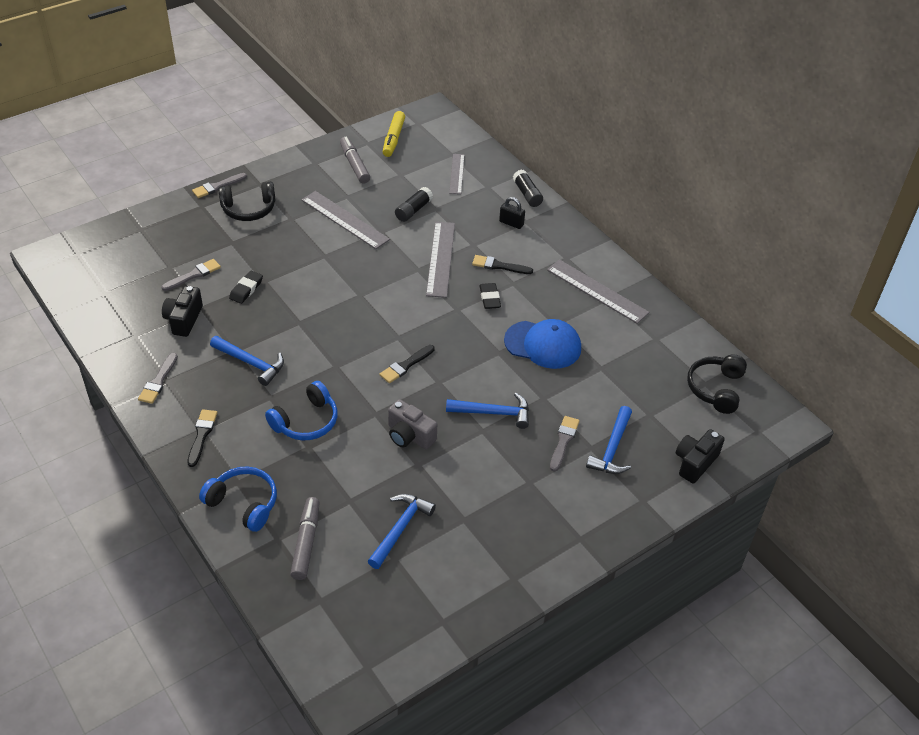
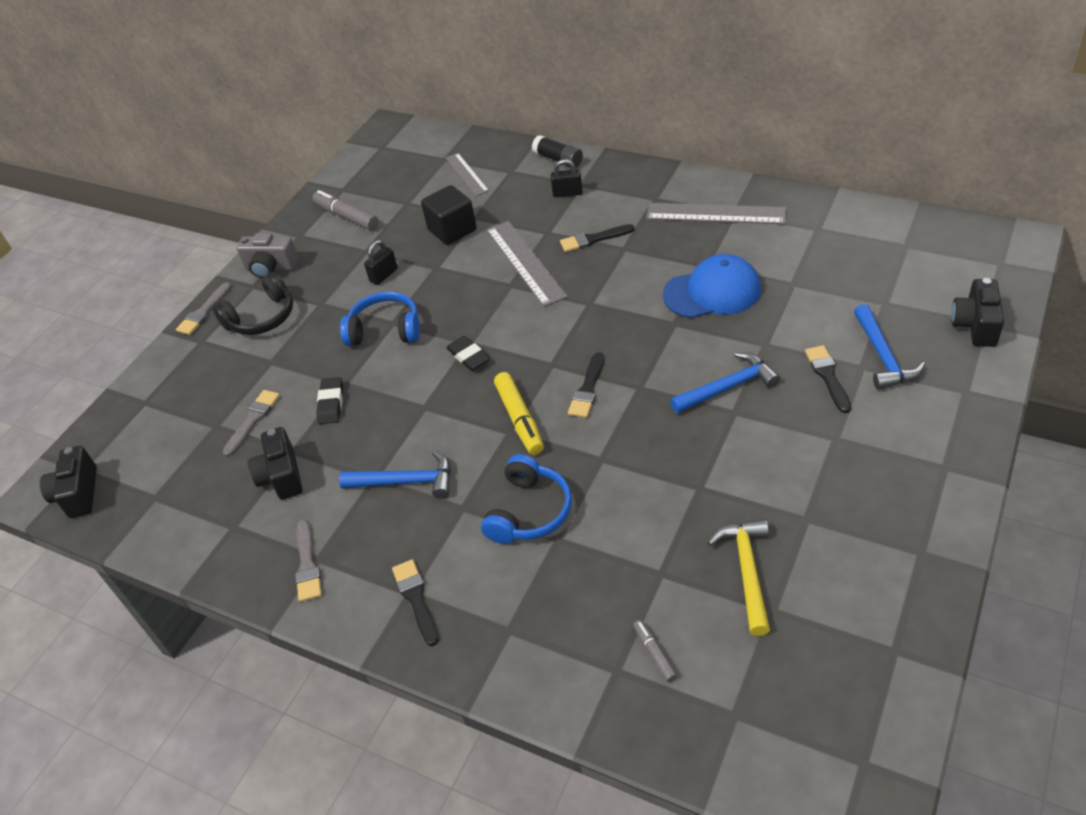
camera: 20 degrees left, 0 degrees up
(66, 267) = (78, 494): none -> black camera
(243, 503) = (538, 652): blue headphones -> blue headphones (385, 330)
(306, 542) = (654, 653): grey marker -> grey marker, size x0.54
(344, 220) = (384, 275): grey ruler -> black padlock
(393, 139) = (368, 173): yellow marker -> yellow marker (519, 419)
(400, 529) = (747, 571): blue hammer -> yellow hammer
(409, 436) = (661, 461): grey camera -> grey camera (271, 268)
(413, 210) = (452, 230): black glue stick -> black cube
(489, 298) = (613, 275): black eraser -> black eraser (468, 356)
(563, 441) = (827, 376): grey brush -> black brush
(716, 389) = (921, 245): black headphones -> none

